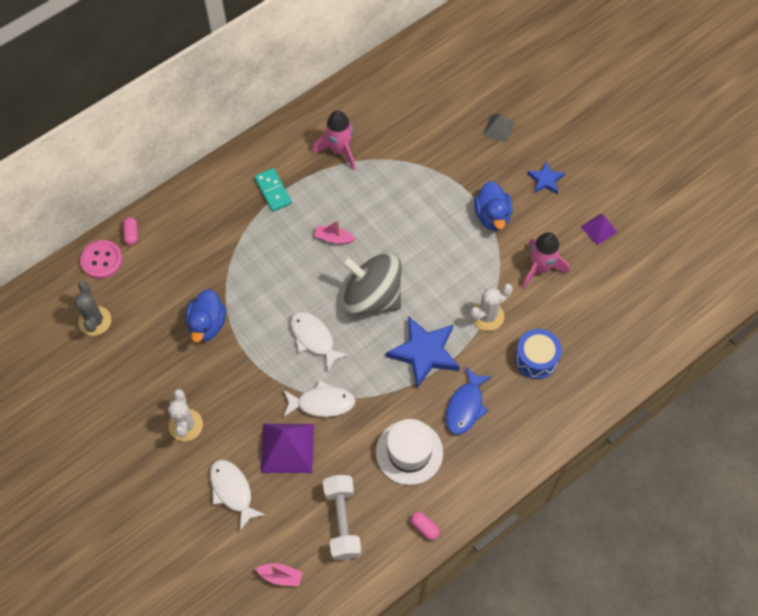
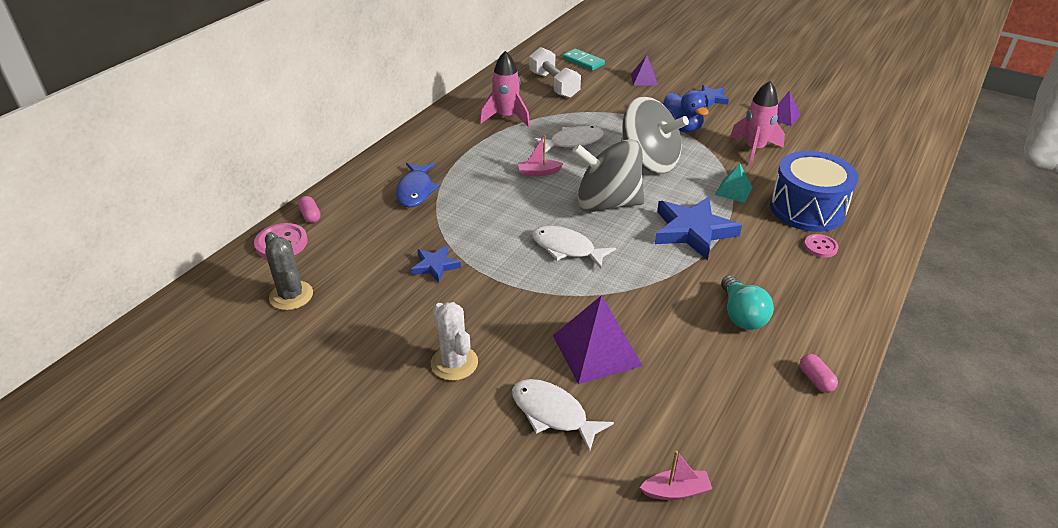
camera: 20 degrees left, 25 degrees down
(207, 324) = (435, 266): blue duck -> blue star
(273, 191) = (455, 154): turquoise domino -> turquoise domino (583, 61)
(322, 403) = (611, 298): white fish -> white fish (573, 142)
(342, 521) = (713, 403): white dumbbell -> white dumbbell (554, 85)
(409, 452) = (741, 315): white hat -> turquoise light bulb
(424, 527) = (815, 380): pink capsule -> pink capsule turned 45 degrees clockwise
(436, 255) = (649, 162): none -> grey spinning top
(465, 406) = (770, 261): blue fish -> blue fish (415, 191)
(487, 316) = (733, 191): white cactus -> turquoise pyramid
(498, 129) = (644, 79): grey pyramid -> purple pyramid
(517, 405) = (820, 247): none -> pink button
(536, 359) = (807, 209): blue drum -> blue drum, size x1.51

